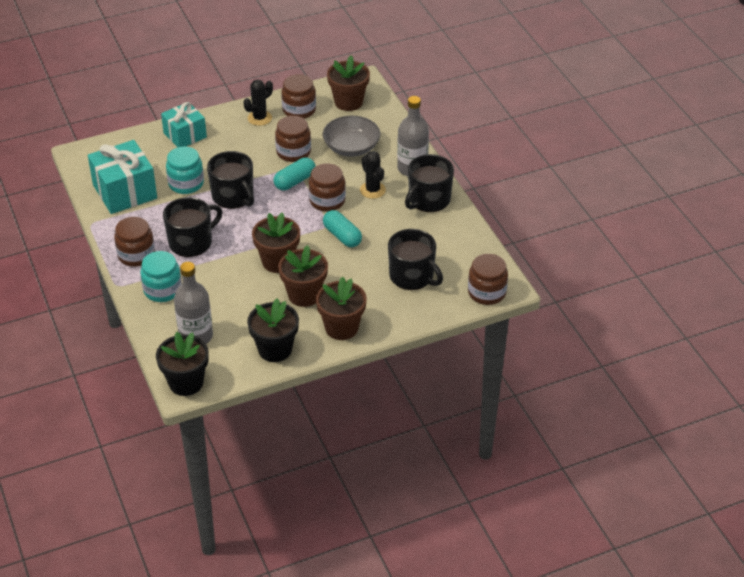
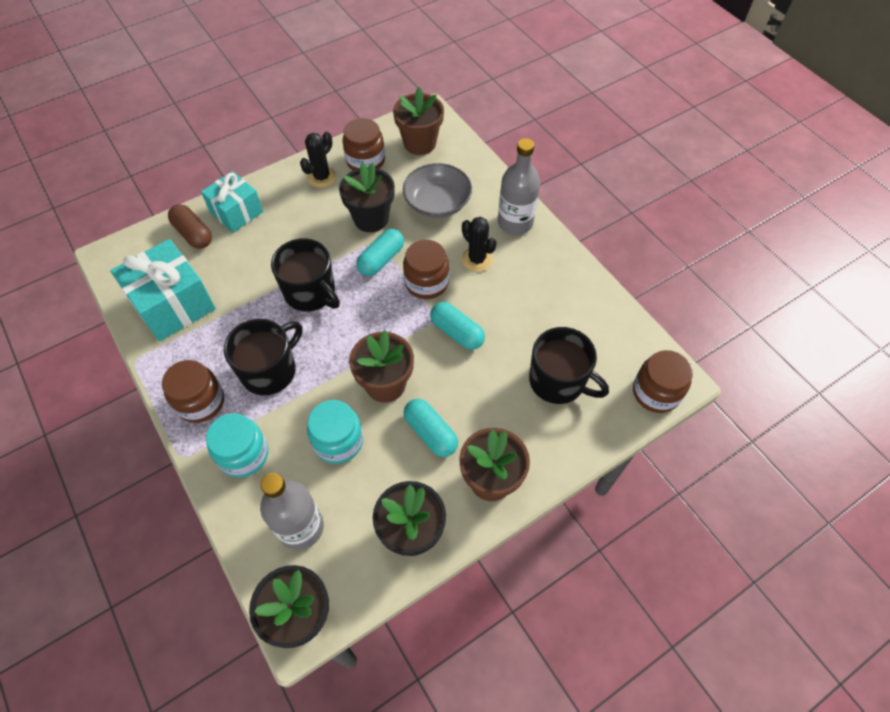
camera: 10 degrees left, 15 degrees up
(148, 146) = (193, 234): none -> brown capsule
(186, 183) = (249, 281): turquoise jar -> turquoise jar (338, 441)
(293, 152) = (371, 219): brown jar -> black flower pot
(304, 295) = (430, 433): brown flower pot -> turquoise capsule
(428, 200) = (546, 264): black mug -> none

